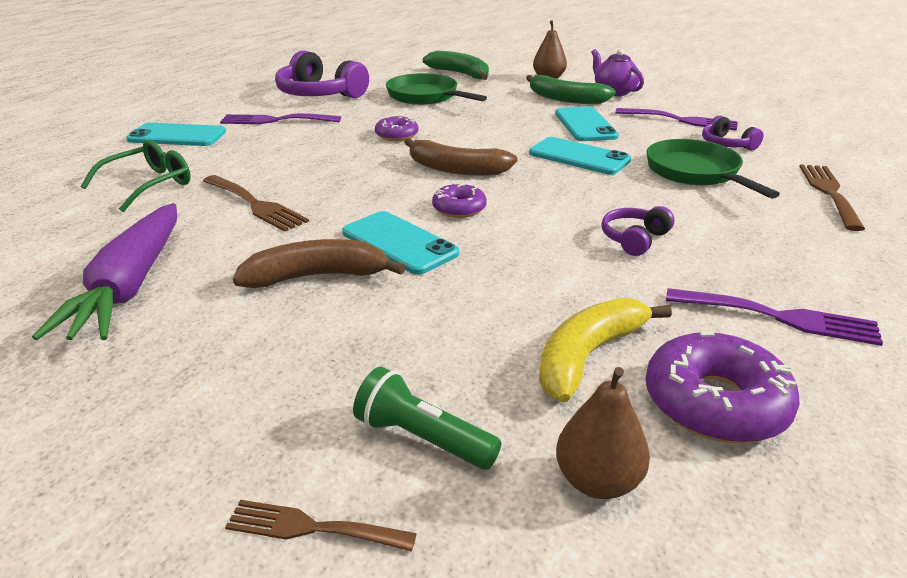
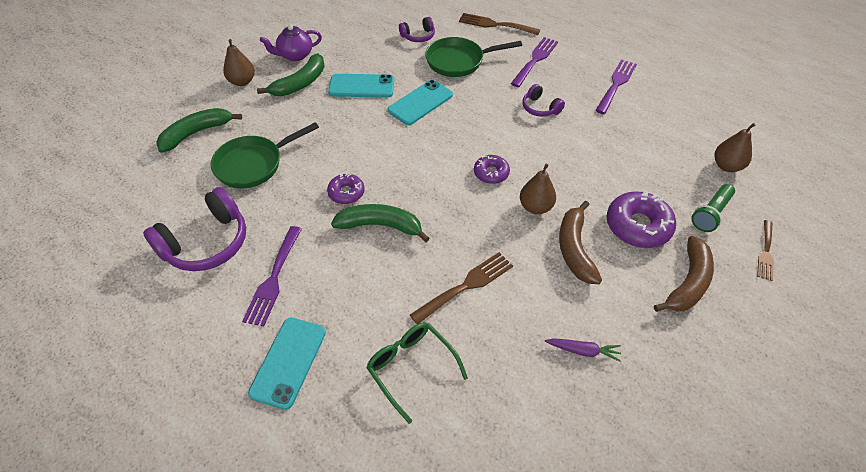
camera: 80 degrees left, 20 degrees up
(130, 286) = (583, 351): purple carrot -> purple carrot, size x0.43
(349, 155) = (380, 226): none -> green banana
(399, 243) = (535, 207): turquoise phone -> brown pear
(456, 169) = (426, 166): brown banana -> brown banana (688, 283)
(588, 356) = (649, 150): yellow banana -> none
(681, 120) = (369, 41): purple fork -> purple fork (535, 60)
(715, 403) = (678, 122): purple donut -> purple donut (638, 226)

